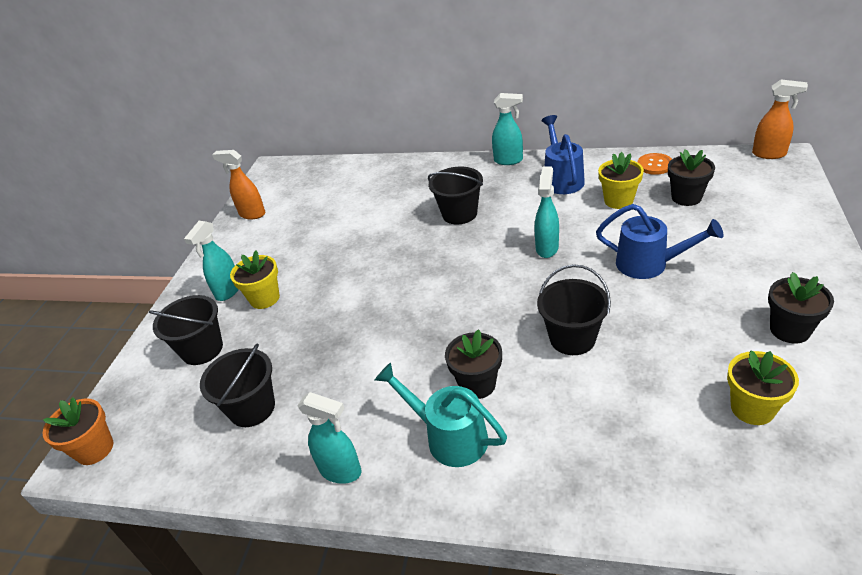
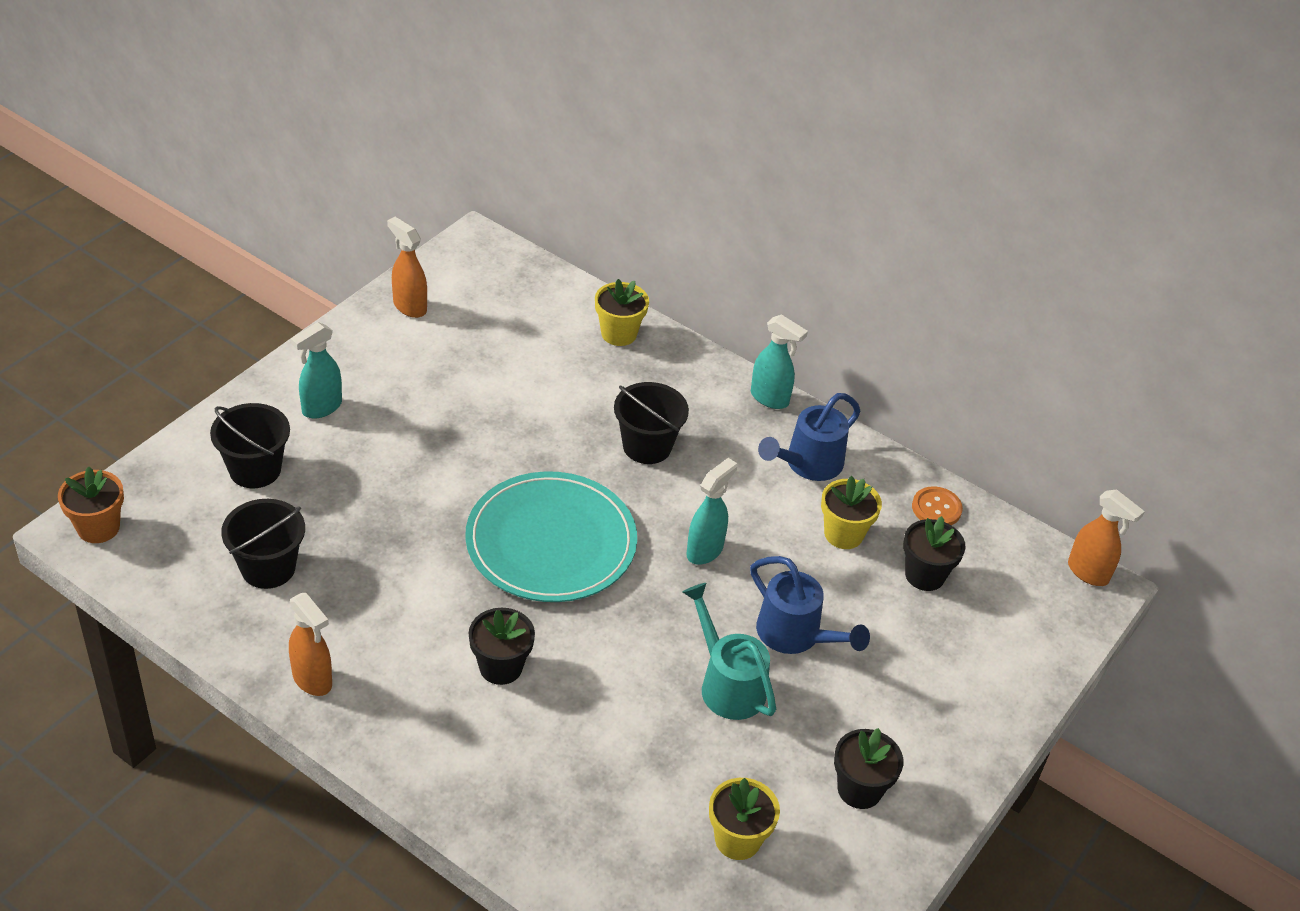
camera: 15 degrees right, 5 degrees up
(265, 298) = (354, 440): yellow flower pot -> yellow flower pot (619, 334)
(341, 471) = (313, 680): turquoise spray bottle -> orange spray bottle
(445, 291) = (551, 542): none -> turquoise plate
(449, 436) = (433, 703): turquoise watering can -> turquoise watering can (727, 684)
(561, 179) = (808, 464): blue watering can -> blue watering can turned 150 degrees counterclockwise
(572, 338) = (635, 673): black bucket -> none

